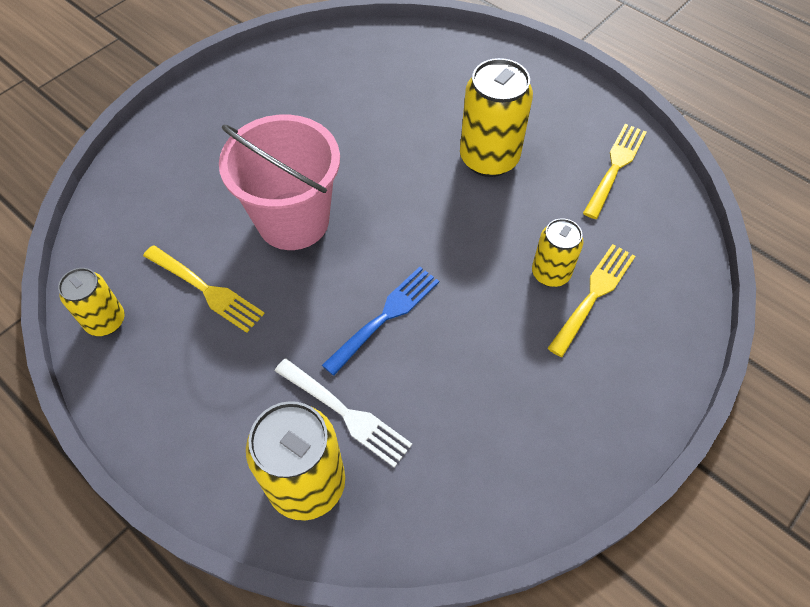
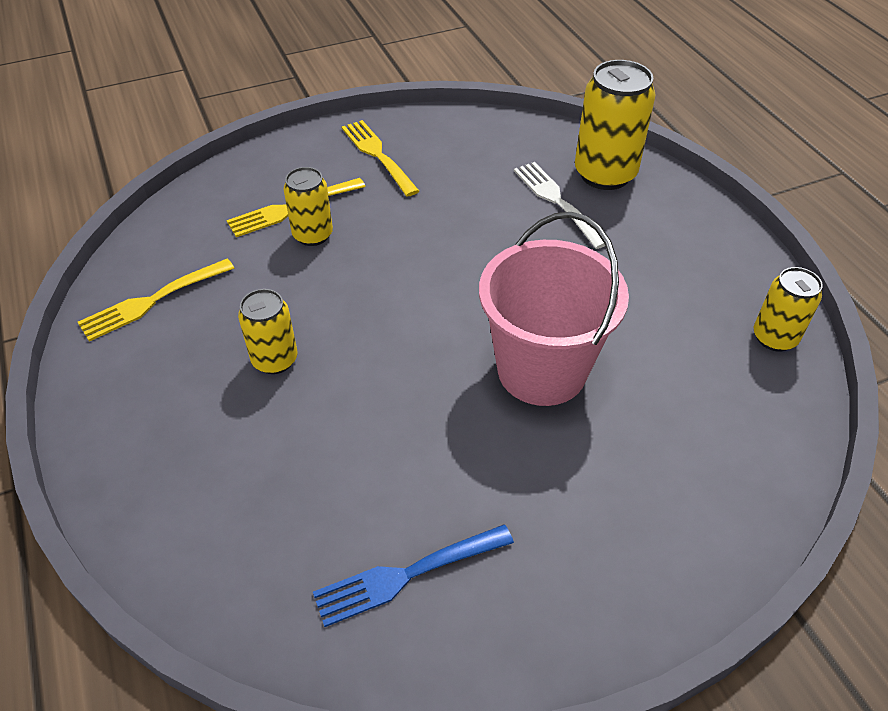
camera: 155 degrees left, 10 degrees down
(206, 290) = (661, 331): yellow fork -> yellow fork (378, 155)
(385, 316) = (487, 252): blue fork -> blue fork (407, 574)
(489, 158) = (275, 360): yellow can -> yellow can, size x0.60

